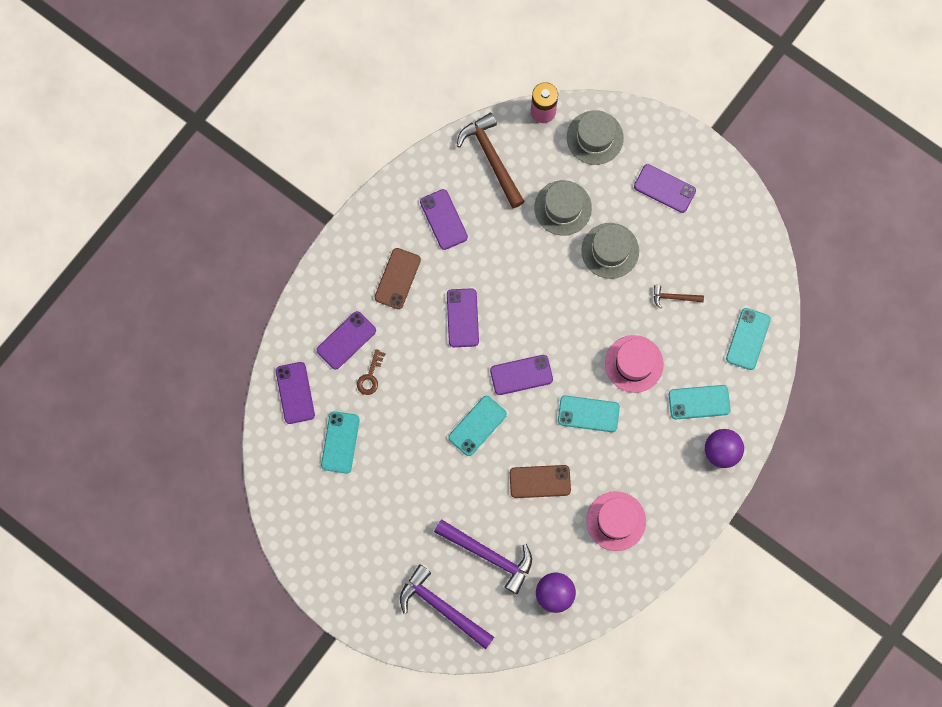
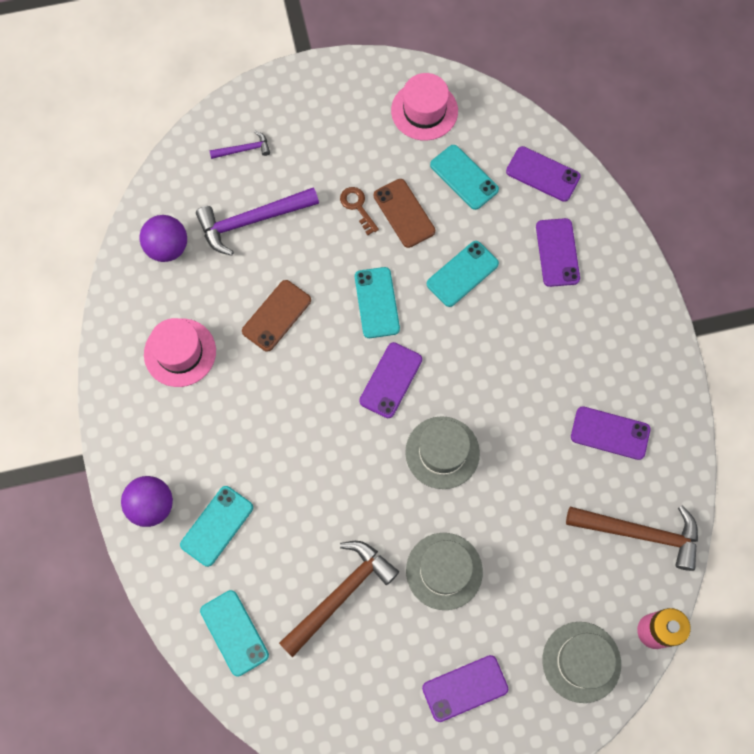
camera: 130 degrees right, 5 degrees down
(370, 376) = (504, 247): brown key -> brown key (357, 207)
(397, 278) = (582, 343): brown phone -> brown phone (404, 213)
(442, 607) = (244, 149): purple hammer -> purple hammer, size x0.50
(462, 318) = (493, 371): purple phone -> none
(563, 208) = (529, 561): grey hat -> grey hat (442, 452)
(588, 414) = (299, 411): turquoise phone -> turquoise phone (462, 274)
(634, 363) = (309, 495): pink hat -> pink hat (424, 111)
(674, 297) = (341, 594): brown hammer -> brown hammer, size x1.99

